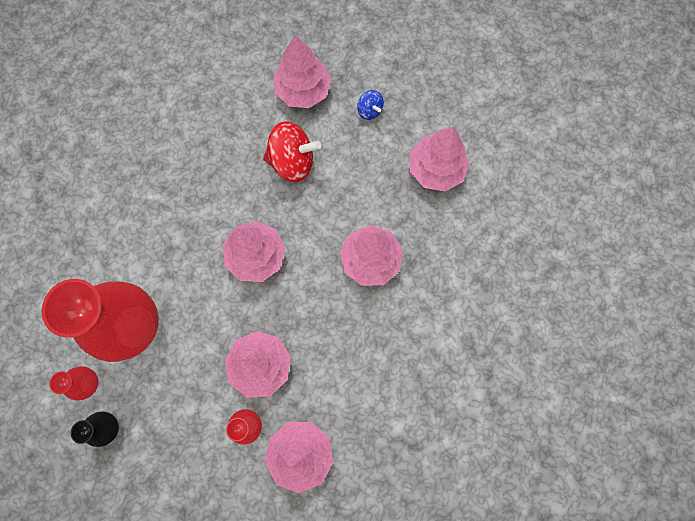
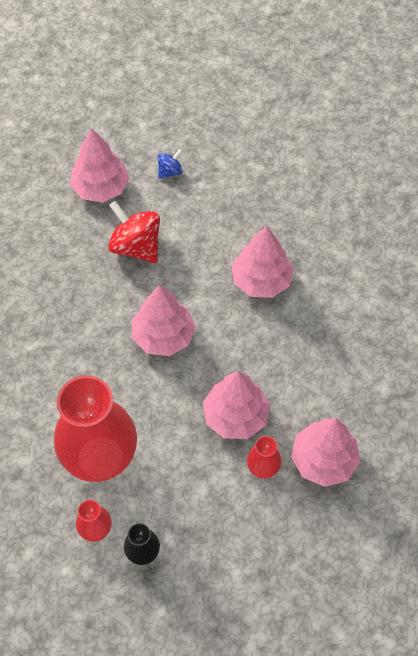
camera: 35 degrees left, 15 degrees down
(292, 162) = (136, 246): red spinning top -> red spinning top turned 105 degrees counterclockwise
(369, 111) = (170, 171): blue spinning top -> blue spinning top turned 60 degrees counterclockwise
(436, 169) = (259, 183): pink tree -> none

